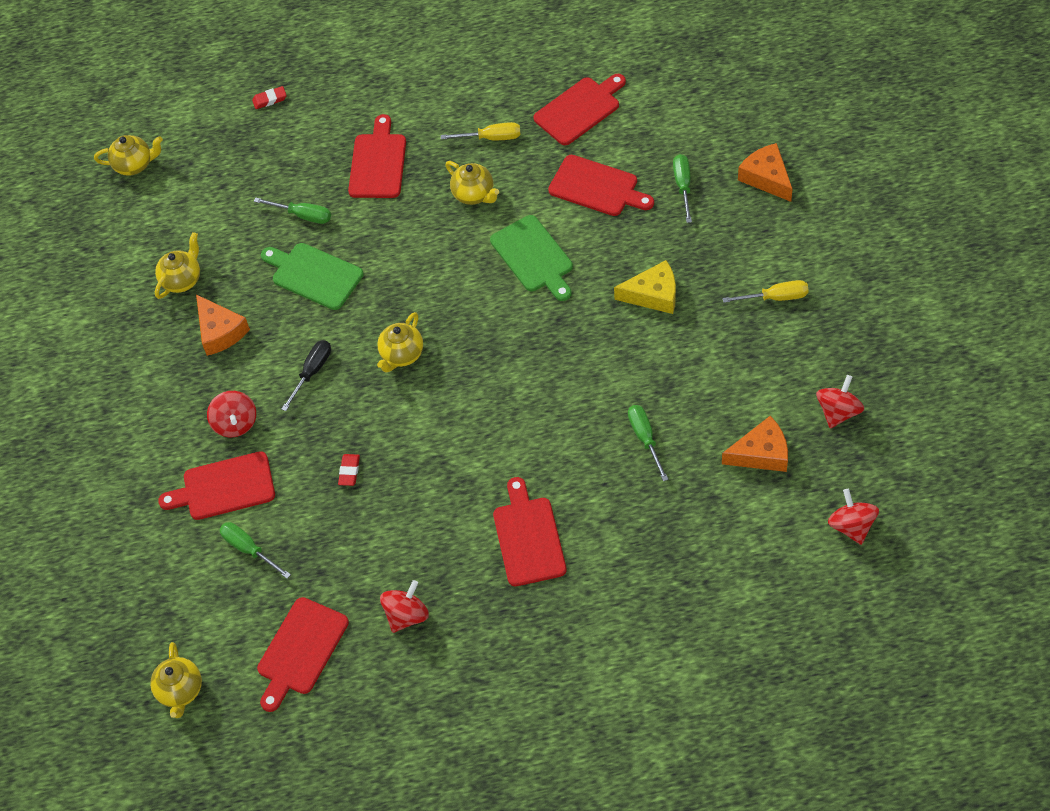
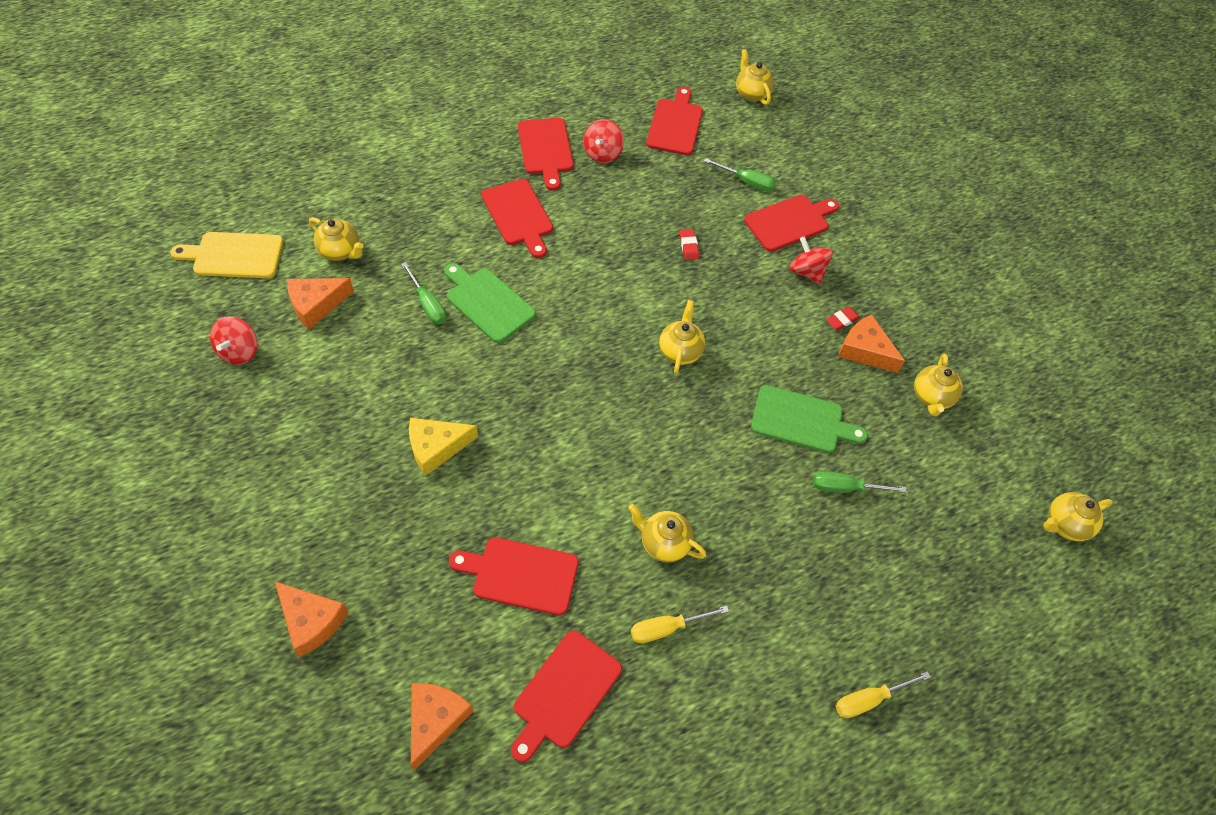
camera: 155 degrees right, 0 degrees up
(269, 99) = (963, 644): red eraser -> red eraser (842, 320)
(312, 372) = (759, 324): black screwdriver -> none
(378, 163) = (791, 570): red cutting board -> red cutting board (546, 149)
(533, 257) = (575, 474): green cutting board -> green cutting board (488, 303)
(677, 106) = (435, 720): none -> orange cheese
(683, 186) = (416, 592): green screwdriver -> none
(734, 516) = (340, 251): none -> yellow teapot
(776, 297) = (301, 463): yellow screwdriver -> yellow screwdriver (869, 699)
(851, 526) = (234, 255): red spinning top -> yellow cutting board

